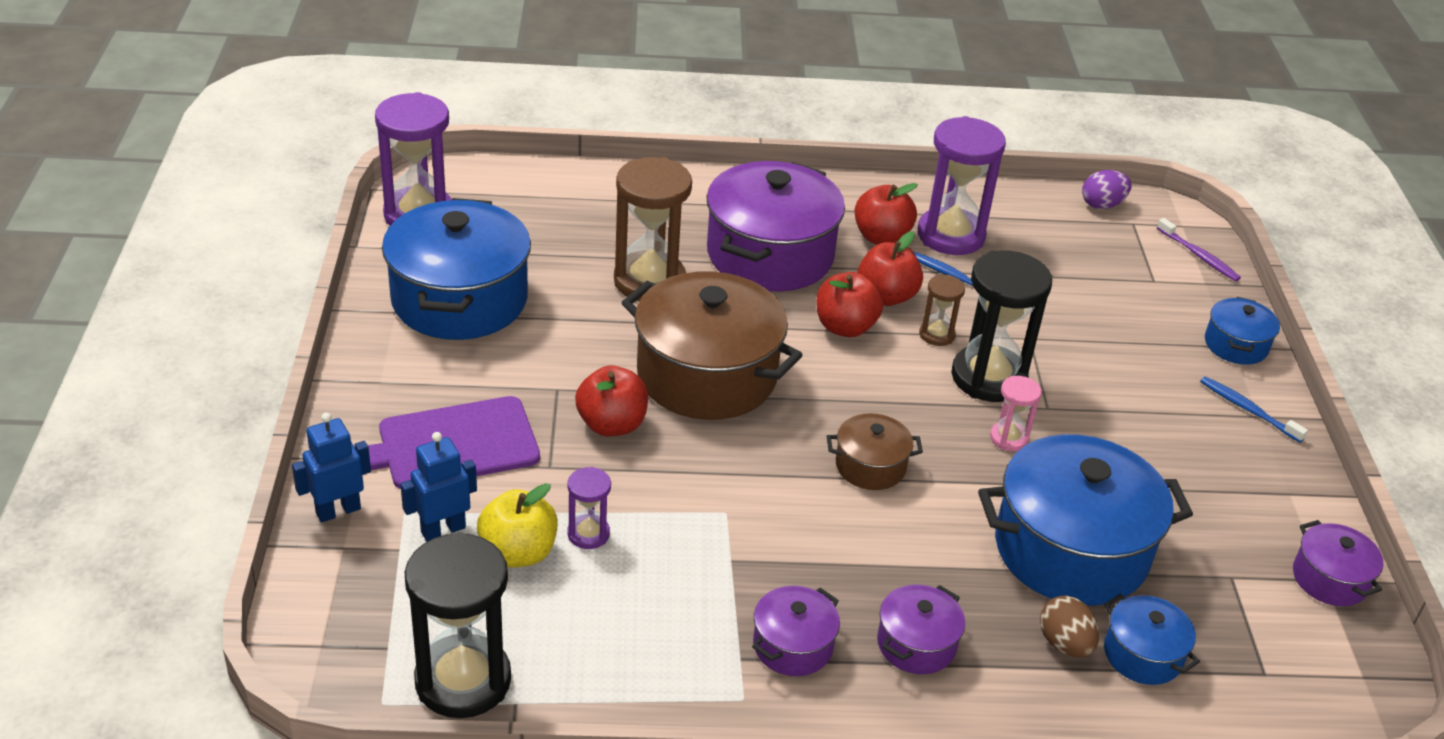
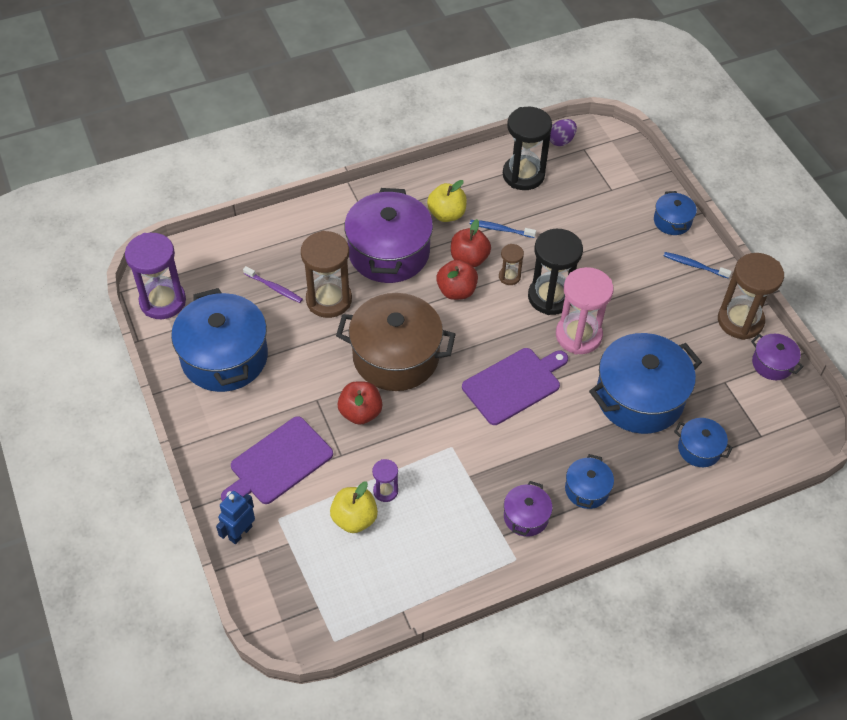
camera: 20 degrees left, 15 degrees up
(443, 529) = (305, 521): blue robot -> none
(463, 680) = (368, 609): black hourglass -> black hourglass (523, 175)
(870, 466) = (514, 384): brown pot -> purple cutting board
(881, 237) = (446, 214): red apple -> yellow apple
(916, 644) = (587, 489): purple pot -> blue pot
(950, 235) = (485, 198): purple hourglass -> none
(1009, 438) = (578, 335): pink hourglass -> pink hourglass, size x2.04
(1064, 644) = (659, 458): brown egg -> none
(1198, 255) = (629, 161): purple toothbrush -> purple toothbrush (274, 288)
(1296, 504) = (740, 321): none -> brown hourglass

